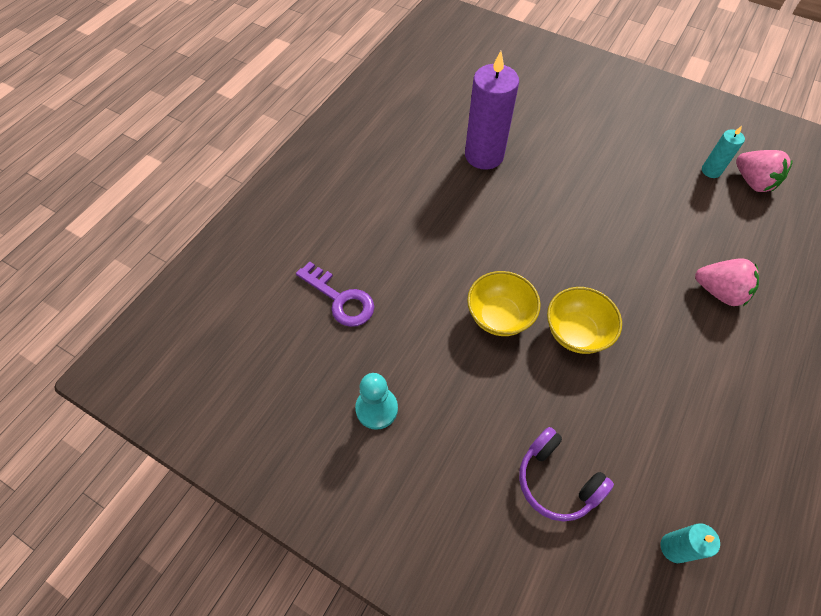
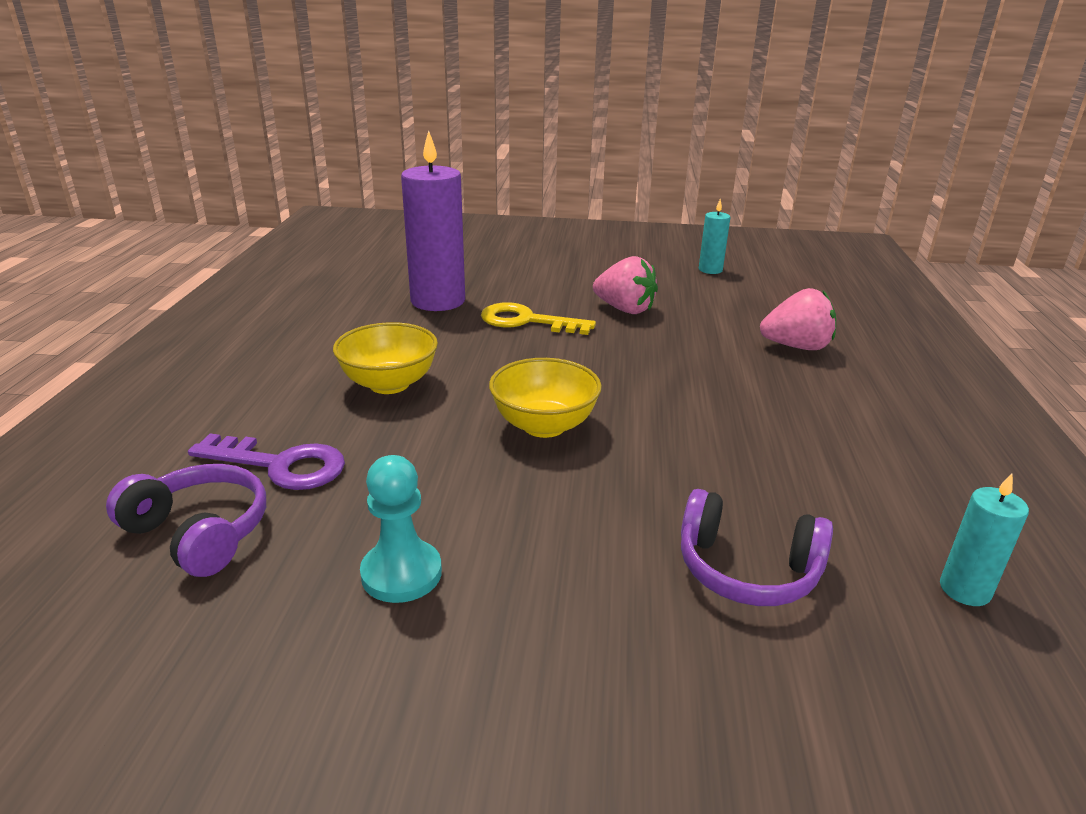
camera: 25 degrees left, 30 degrees down
(290, 339) = (199, 532): none -> purple headphones
(535, 199) = (527, 321): none -> yellow key
(576, 333) = (658, 416): yellow bowl -> yellow bowl (389, 384)
(753, 182) = (758, 269): pink strawberry -> pink strawberry (625, 309)

